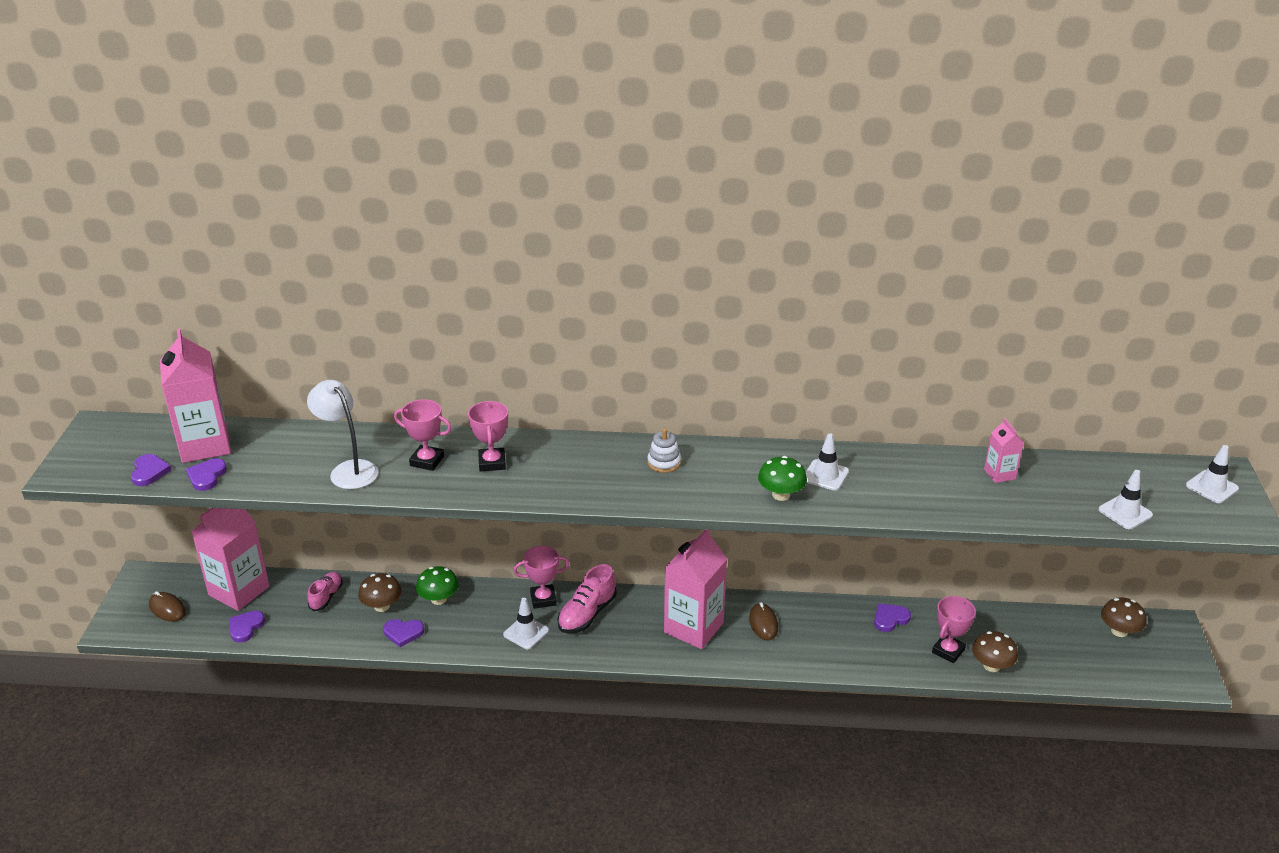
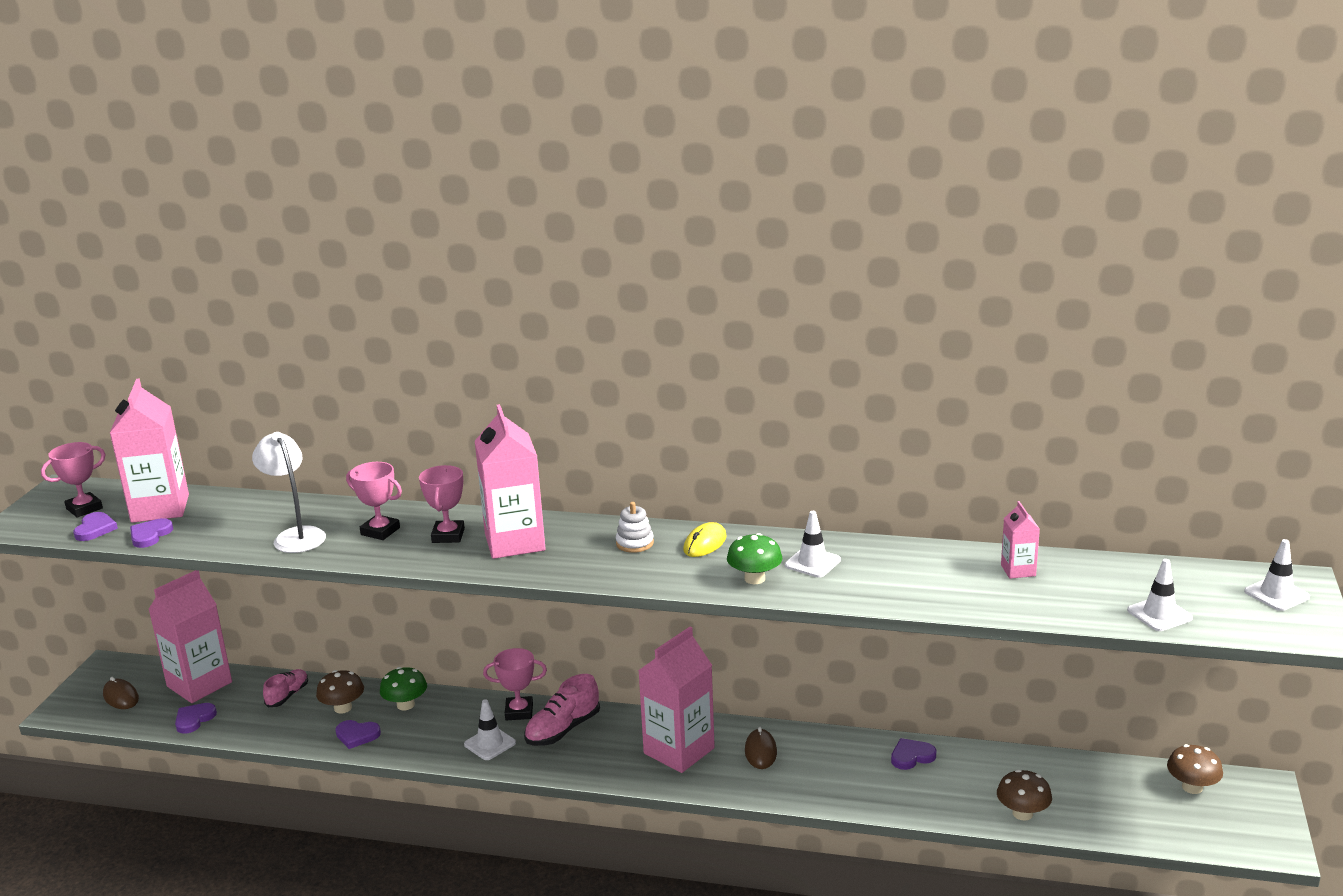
camera: 10 degrees right, 10 degrees down
(555, 467) = (515, 542): none -> pink carton
(726, 460) = (705, 543): none -> yellow mouse
(948, 651) = (973, 794): pink trophy -> pink trophy (84, 508)

